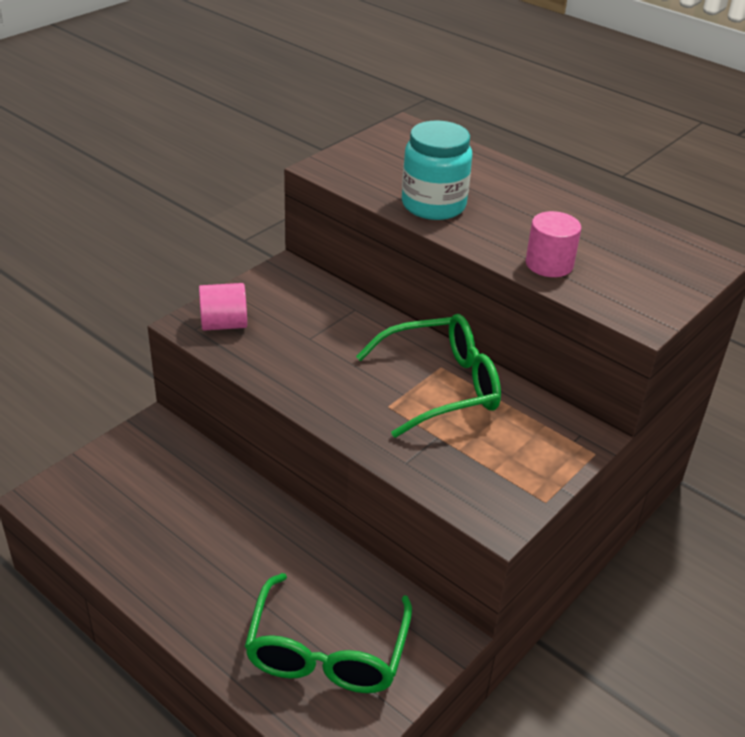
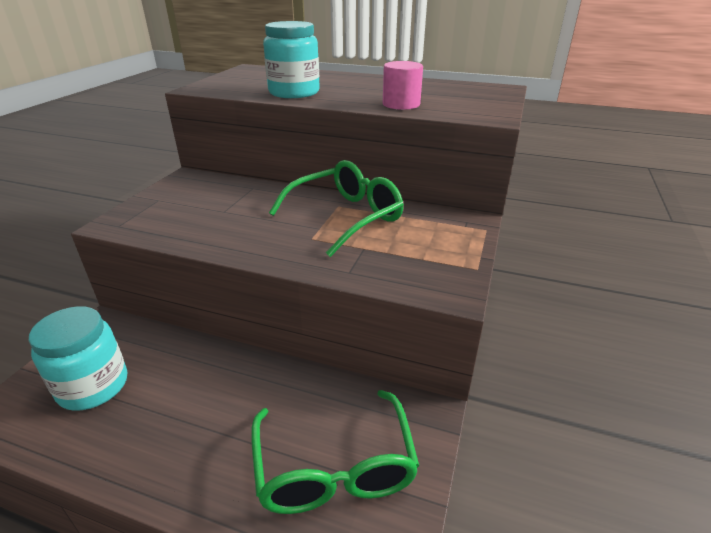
camera: 20 degrees left, 5 degrees down
(133, 495) = (93, 386): none -> turquoise jar
(224, 324) = (144, 217): pink cylinder -> none

